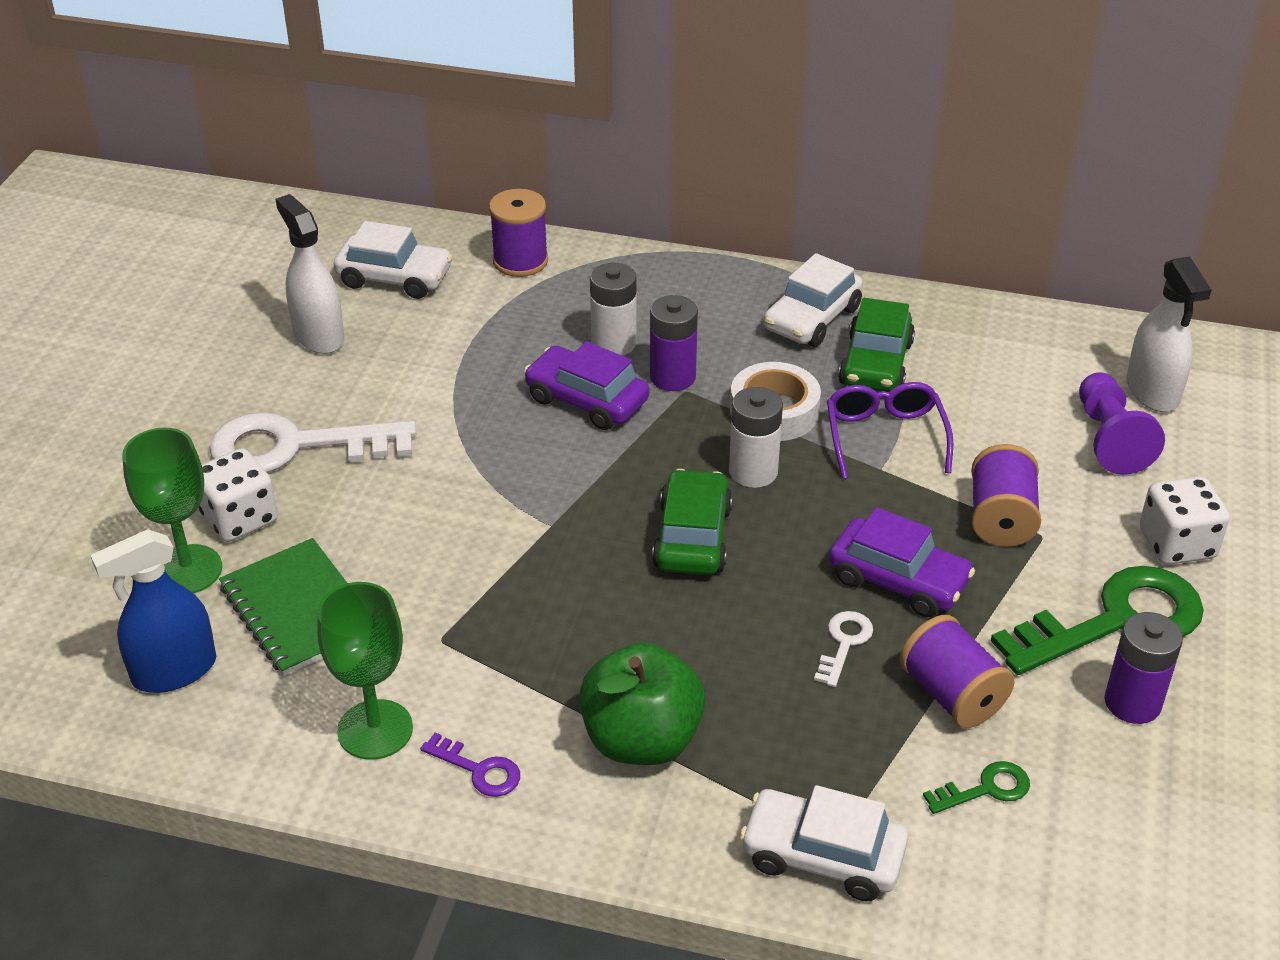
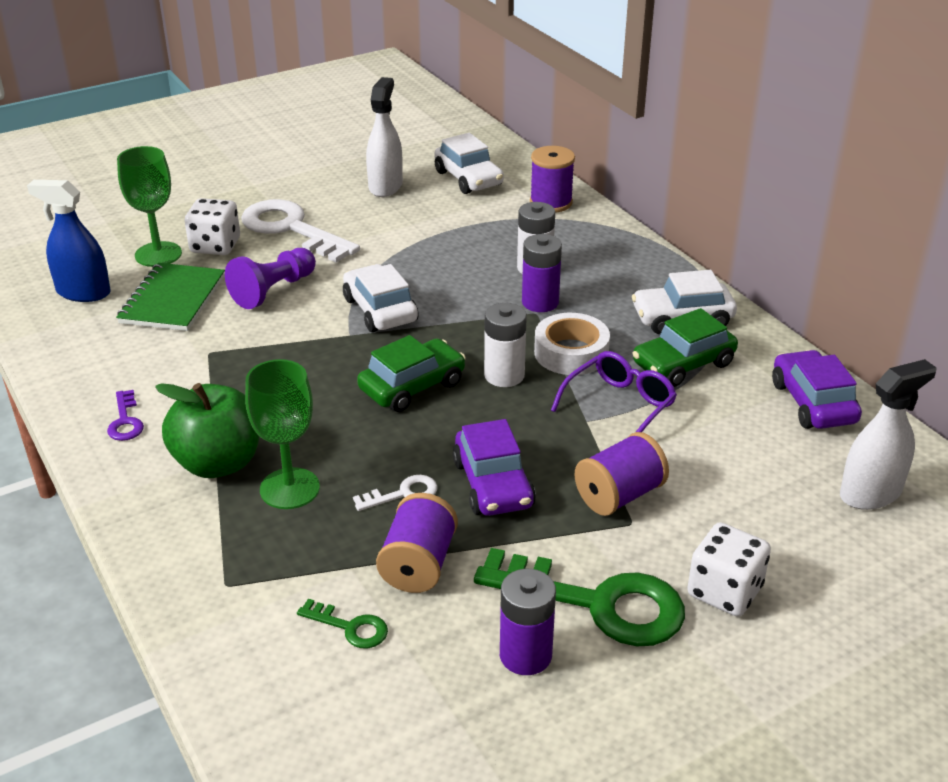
camera: 45 degrees right, 5 degrees down
(375, 729) = (115, 372): green goblet -> green goblet (289, 488)
(587, 400) = (471, 287): purple car -> purple car (813, 403)
(822, 855) = (205, 587): white car -> white car (380, 310)
(1110, 439) = (783, 500): purple pawn -> purple pawn (273, 291)
(1152, 392) = (870, 493): white spray bottle -> white spray bottle turned 150 degrees counterclockwise

